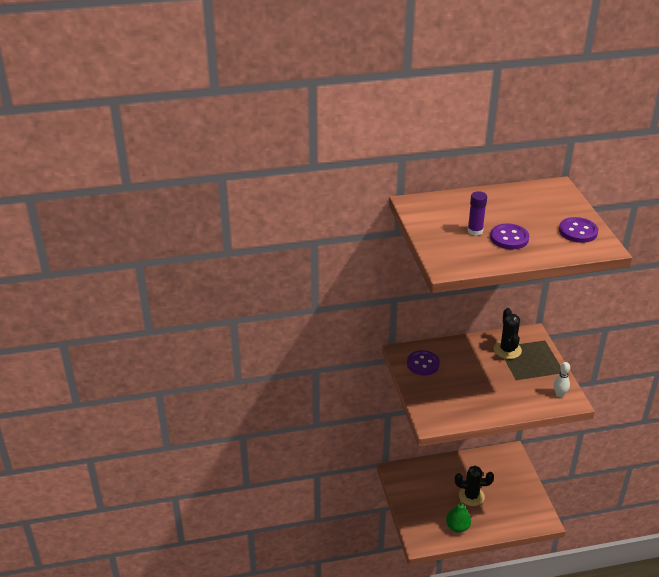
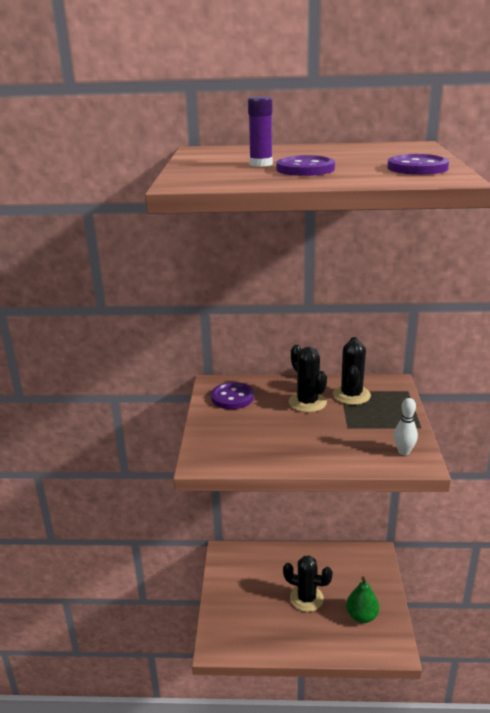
camera: 15 degrees right, 10 degrees down
(457, 527) = (273, 635): green pear -> green pear (361, 616)
(479, 361) = (307, 402): none -> black cactus

